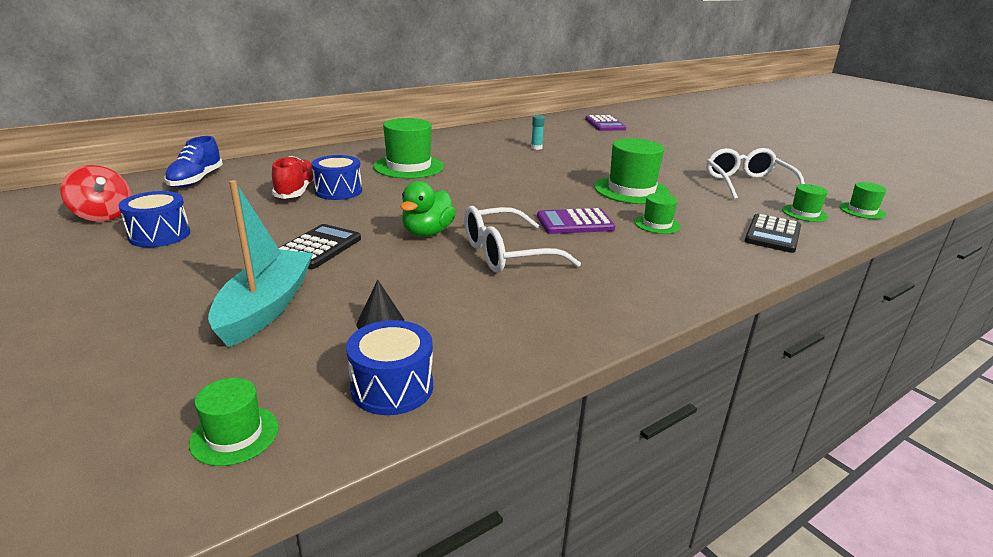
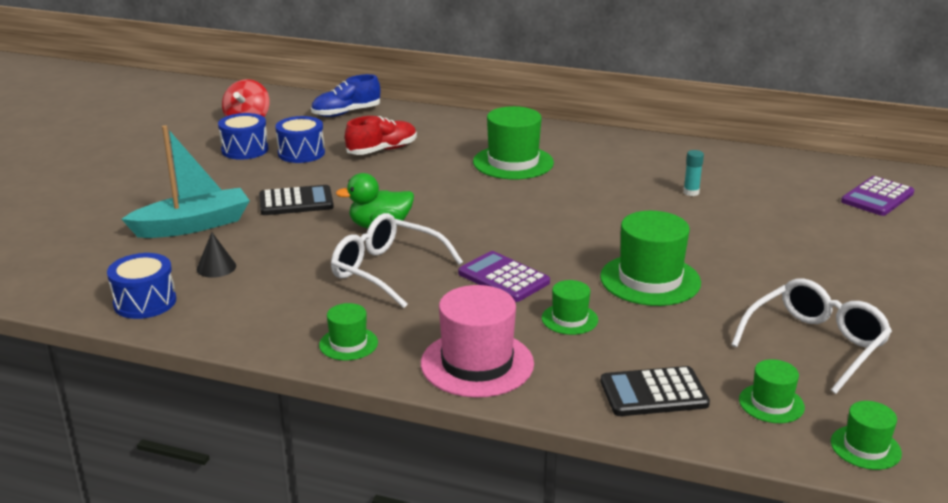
camera: 55 degrees right, 0 degrees up
(234, 435) = (60, 279): green hat -> green hat (348, 344)
(338, 191) = (407, 163): blue drum -> blue drum (301, 153)
(690, 270) = (477, 364): none -> pink hat

